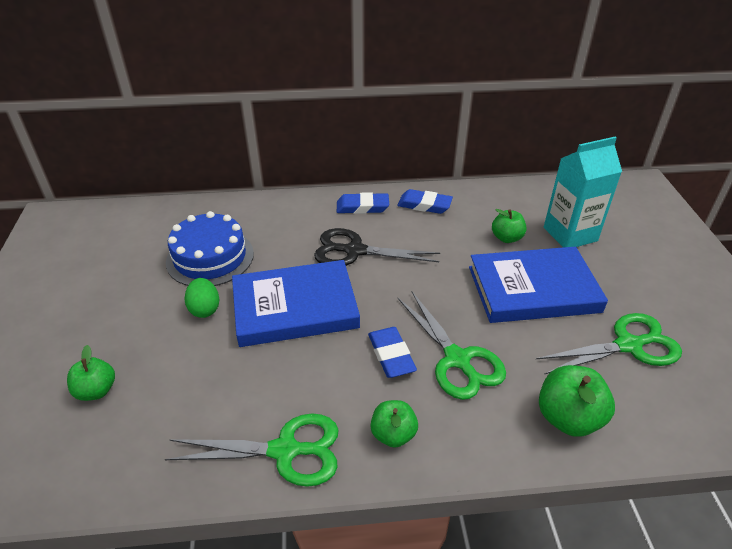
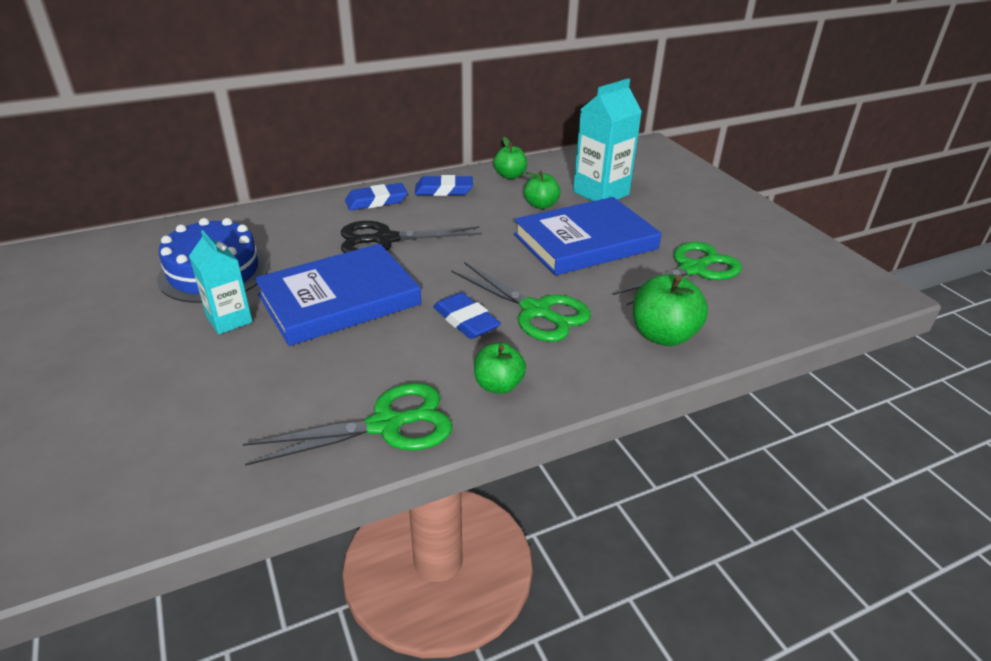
camera: 20 degrees left, 5 degrees down
(96, 390) = (122, 422): green apple -> green apple (510, 176)
(204, 309) = (229, 320): green egg -> turquoise carton

